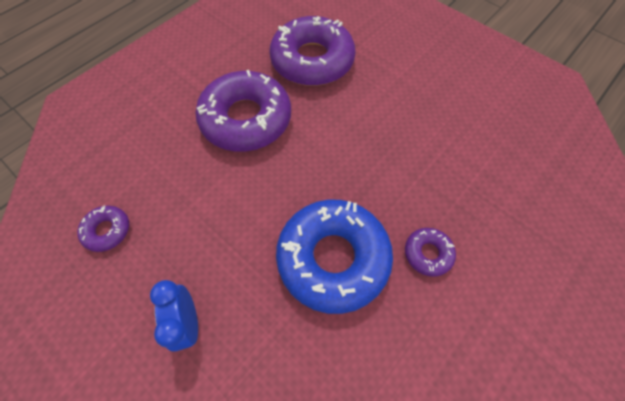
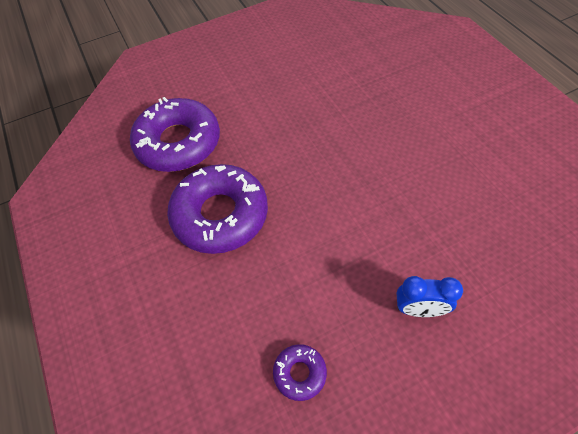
camera: 65 degrees left, 5 degrees down
(333, 258) = (392, 187): blue donut -> none
(428, 253) = (406, 128): purple donut -> none

